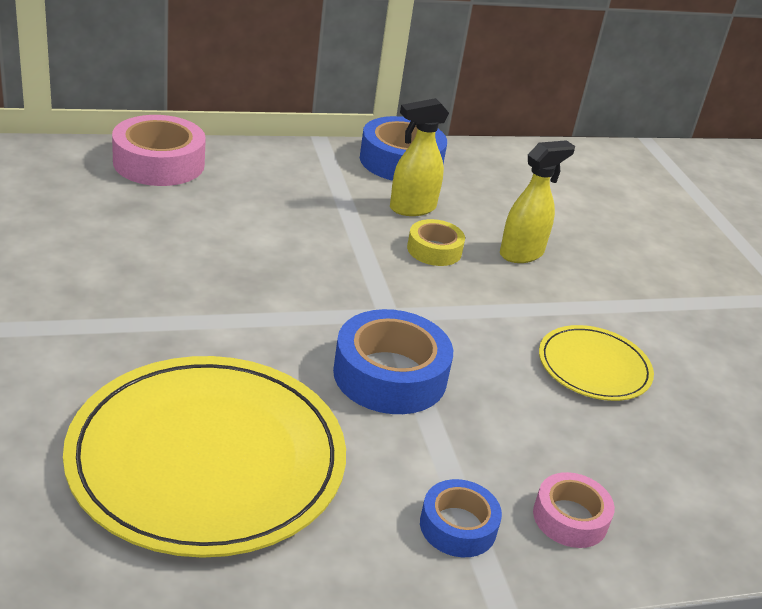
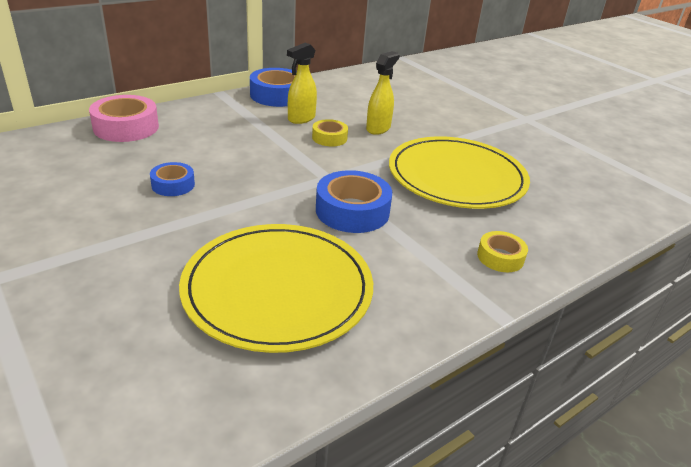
camera: 20 degrees left, 0 degrees up
(458, 526) = (447, 280): blue tape -> blue tape (173, 185)
(570, 518) = (500, 257): pink tape -> yellow tape
(594, 367) = (456, 177): yellow plate -> yellow plate, size x1.98

